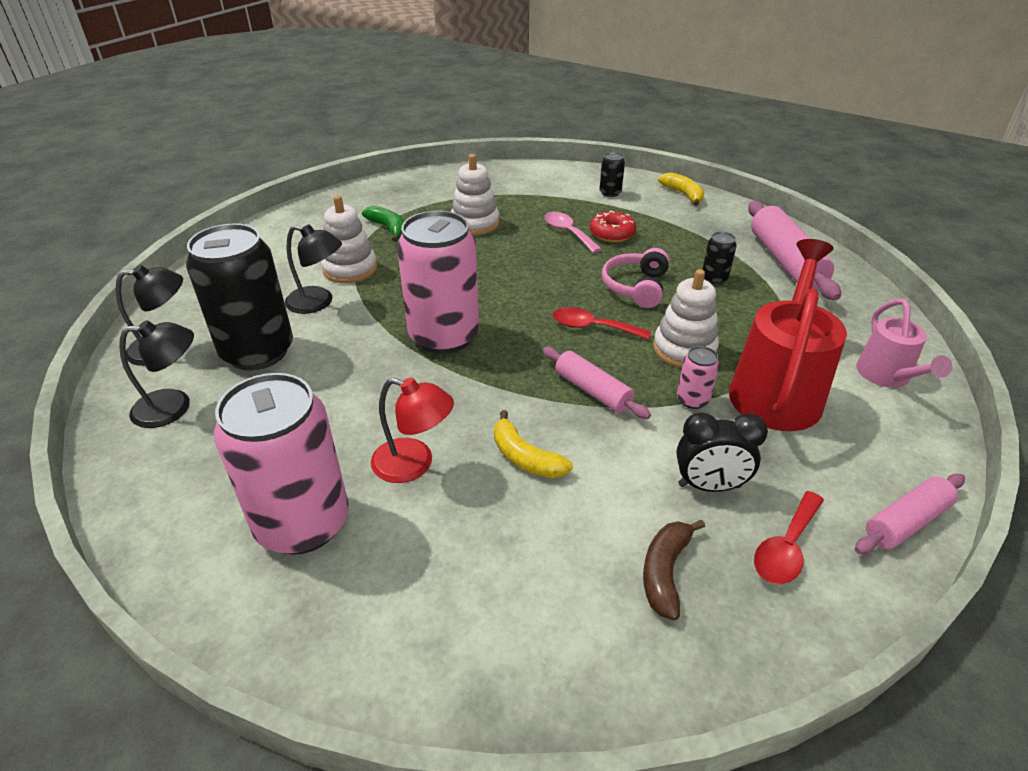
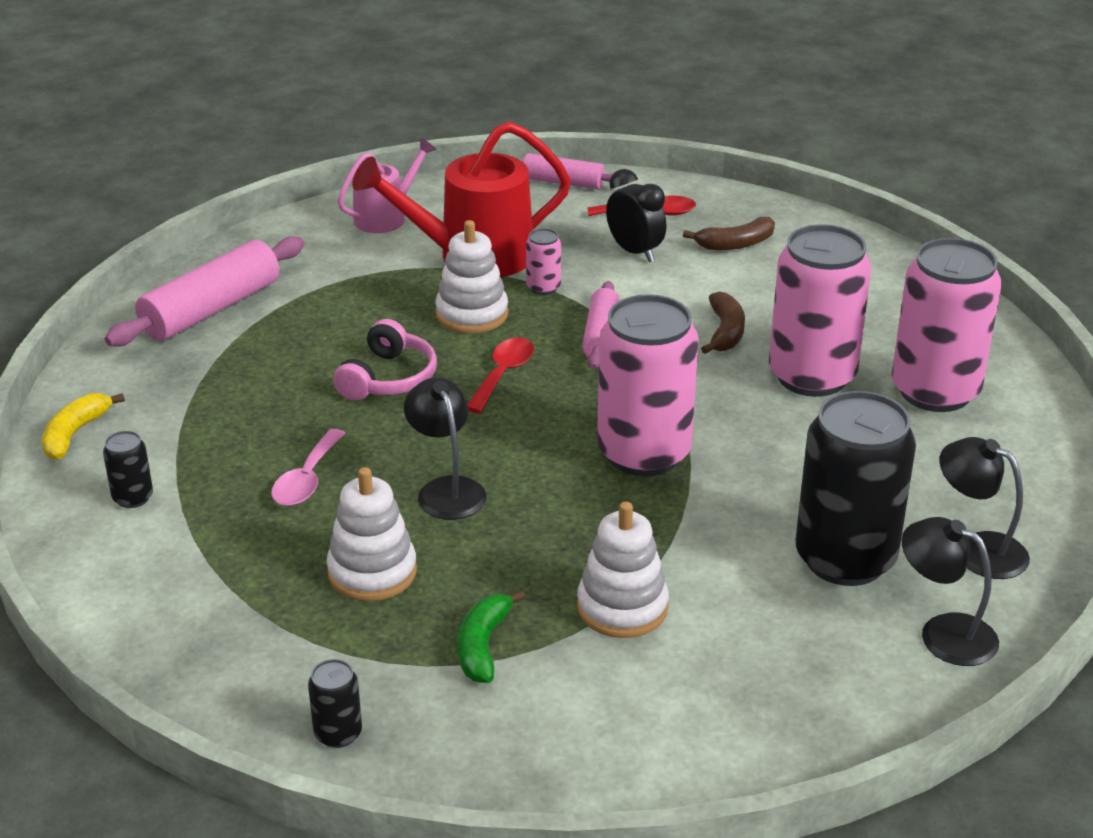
camera: 130 degrees left, 5 degrees down
(318, 302) = (716, 581): black lamp -> black lamp (446, 489)
(414, 464) = (812, 376): red lamp -> pink can
(525, 457) = (725, 332): yellow banana -> brown banana
(592, 327) = (503, 374): red spoon -> red spoon turned 135 degrees counterclockwise
(612, 234) = (271, 444): red donut -> none
(636, 287) = (388, 378): pink headphones -> pink headphones turned 45 degrees counterclockwise
(714, 278) = (307, 339): black can -> black can (338, 733)

